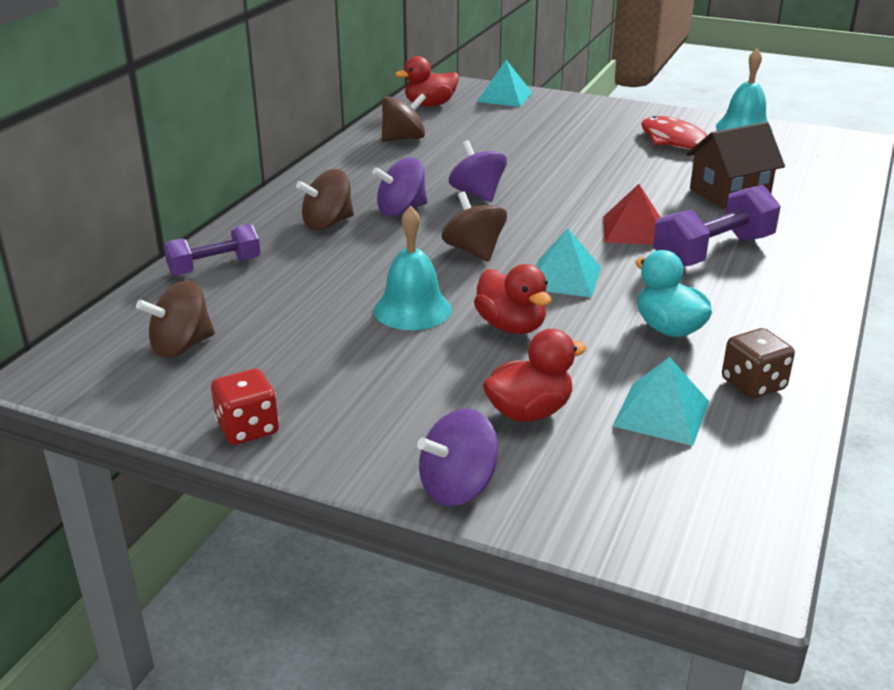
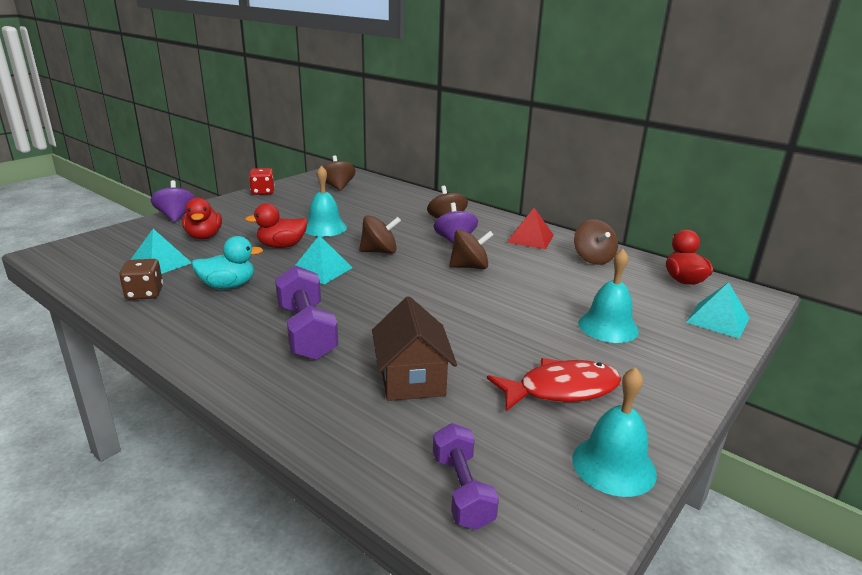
camera: 105 degrees right, 5 degrees down
(215, 267) = (409, 196): purple dumbbell -> purple dumbbell (462, 490)
(477, 194) = (469, 267): purple spinning top -> brown spinning top
(557, 131) = (608, 326): none -> turquoise bell
(633, 230) = (369, 309): red pyramid -> red pyramid (530, 238)

